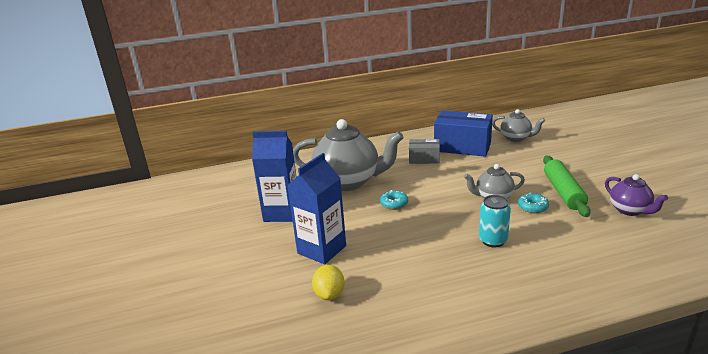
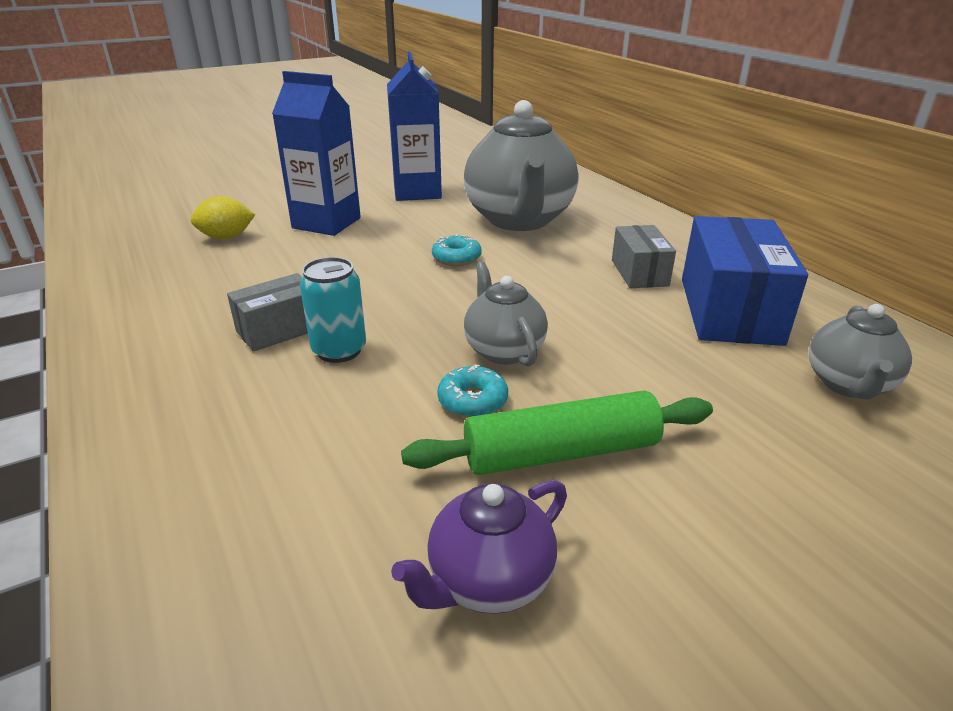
camera: 75 degrees right, 5 degrees up
(471, 260) = (279, 330): none -> grey box

